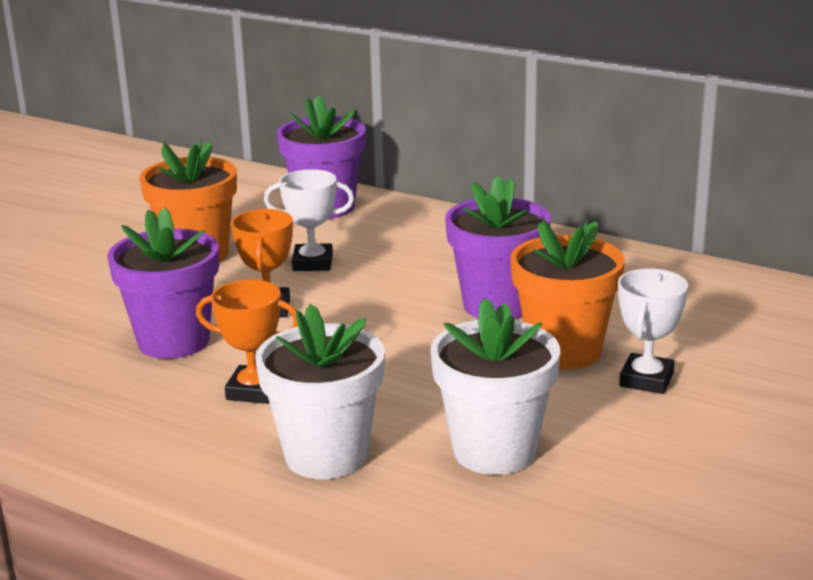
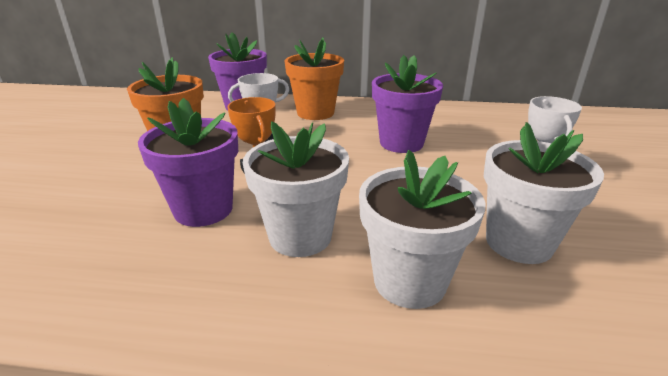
camera: 25 degrees left, 5 degrees up
(254, 390) = (300, 236): orange trophy -> white flower pot
(564, 351) = (471, 162): orange flower pot -> orange flower pot (315, 113)

